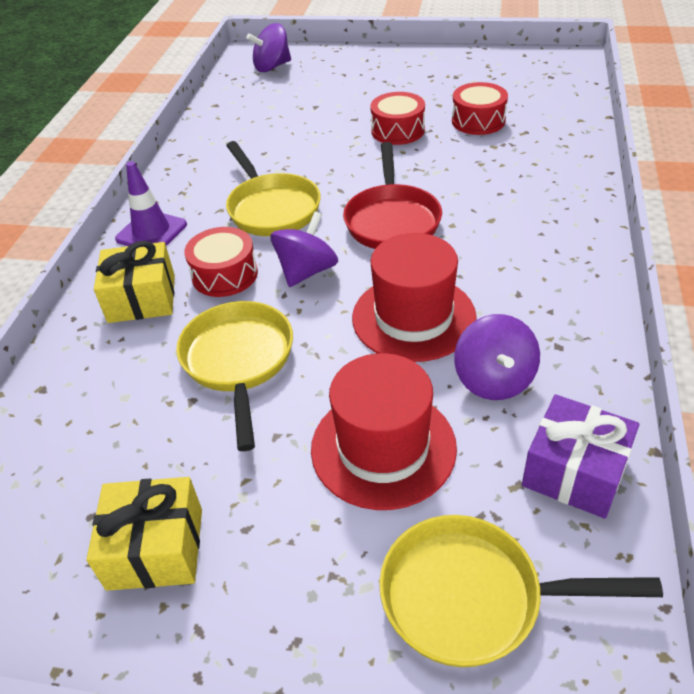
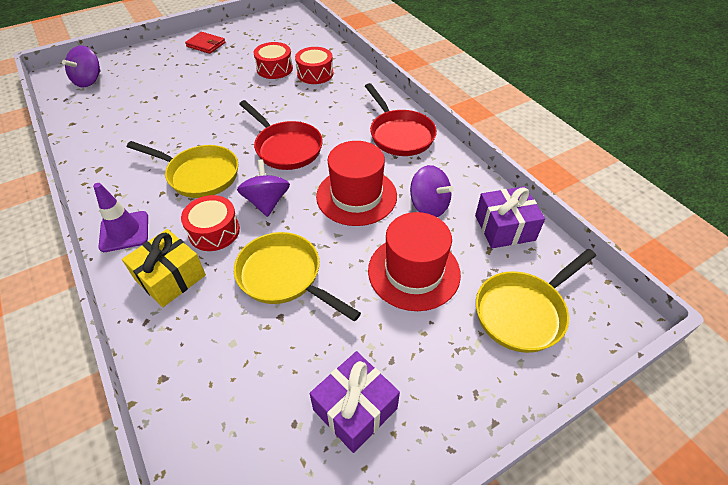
camera: 45 degrees left, 5 degrees up
(155, 548) = (355, 409): yellow gift -> purple gift
(398, 130) = (231, 92): red drum -> red drum (315, 74)
(427, 65) = (206, 45): none -> red wallet
(555, 269) = (399, 135): none -> red pan

